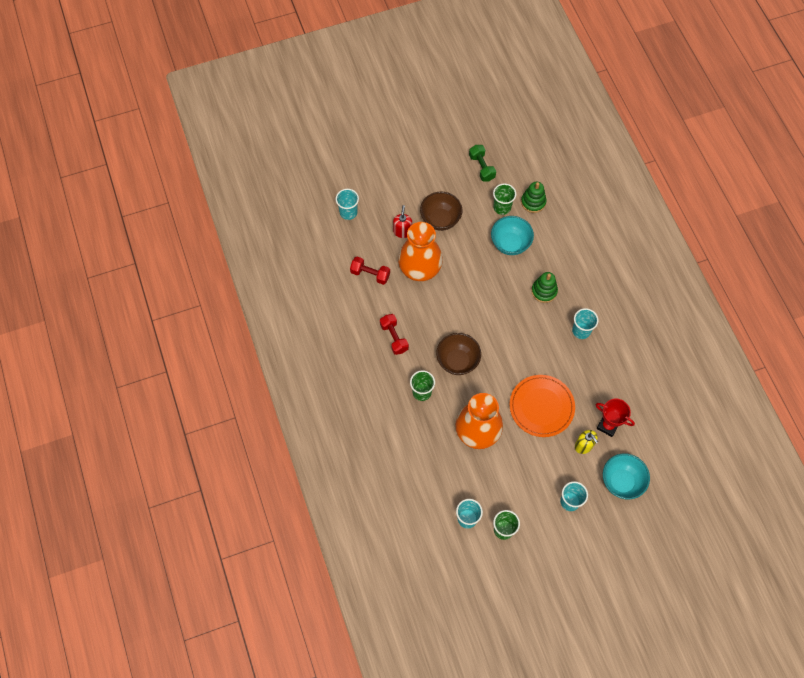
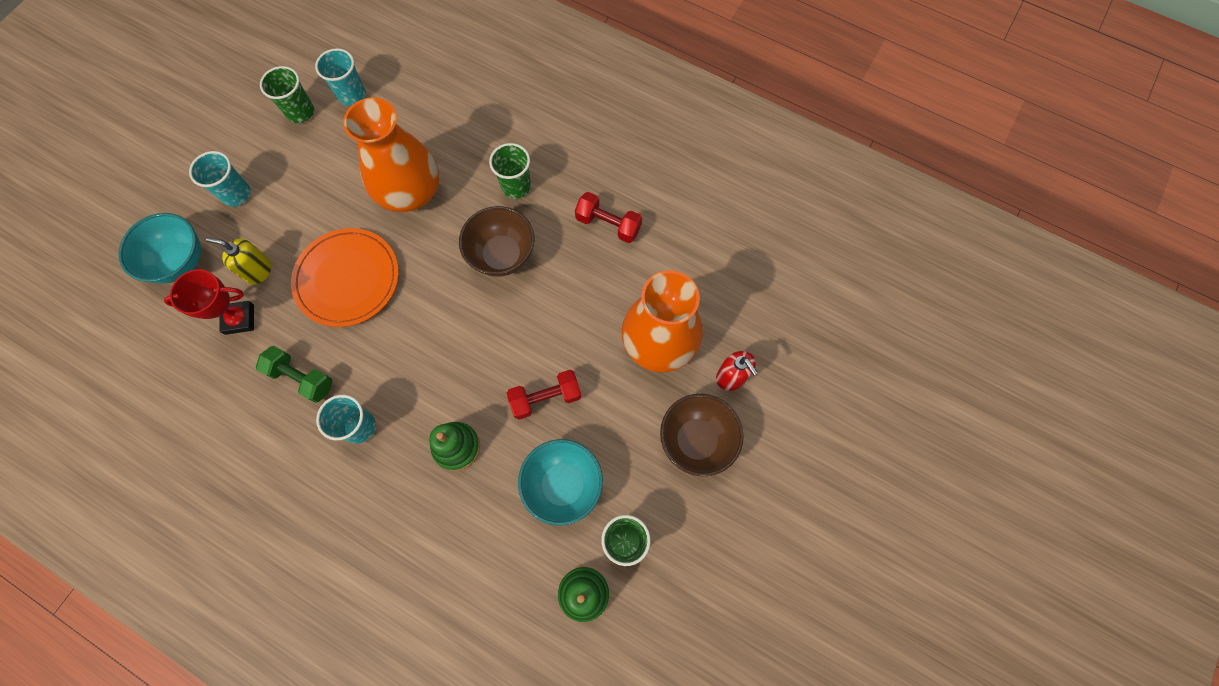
camera: 140 degrees right, 5 degrees up
(348, 212) = (829, 345): turquoise cup -> none
(370, 274) = (715, 281): red dumbbell -> red dumbbell (545, 398)
(481, 167) = (715, 590): green dumbbell -> green dumbbell (301, 378)

